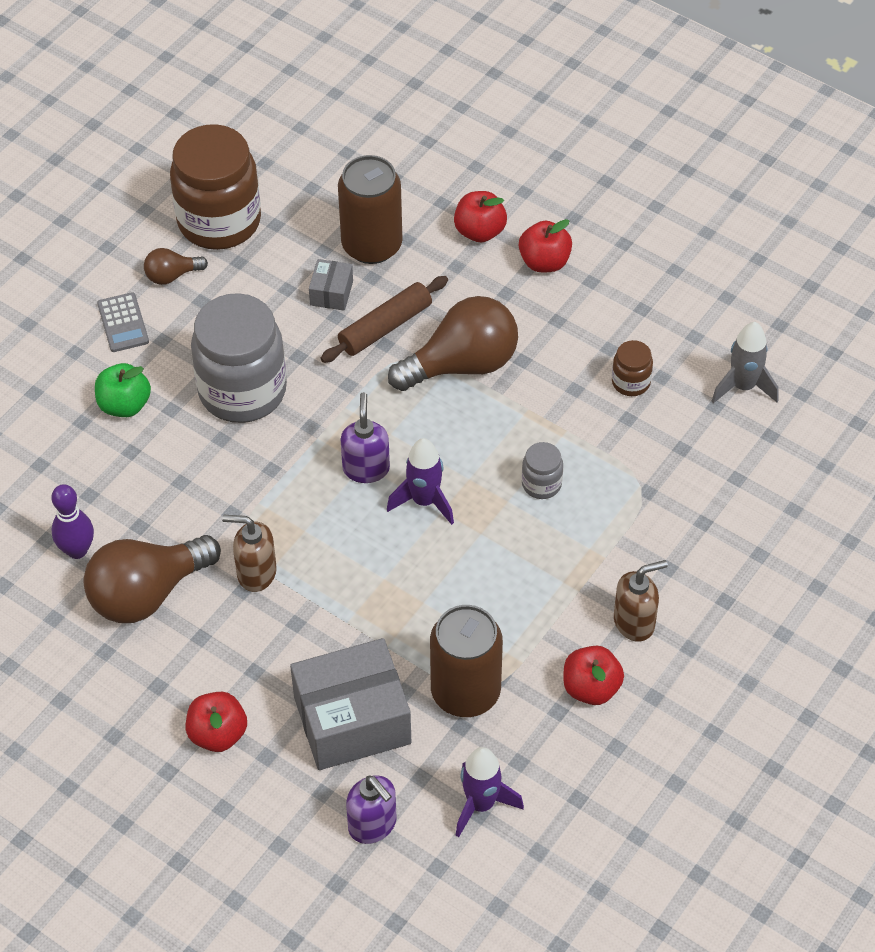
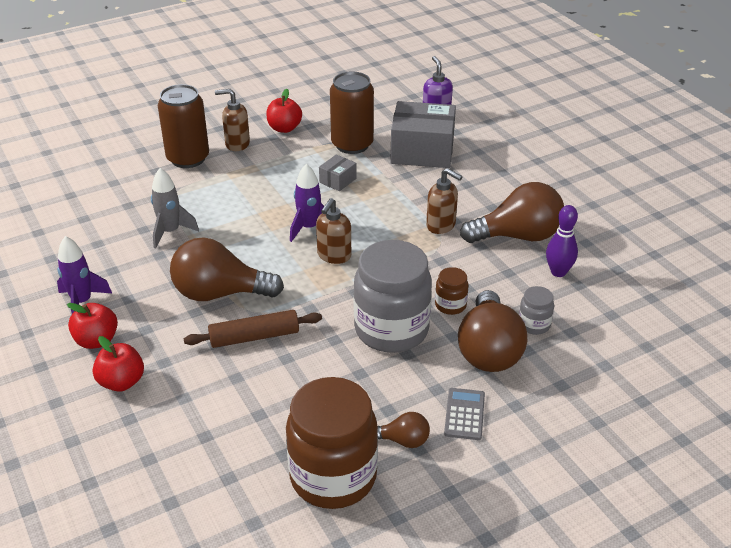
camera: 155 degrees left, 15 degrees down
(124, 405) = (488, 350): green apple -> brown light bulb
(218, 734) = (502, 166): red apple -> none
(331, 293) = (277, 376): grey box -> grey box (338, 180)
(366, 468) = (334, 256): purple soap dispenser -> brown soap dispenser
(372, 245) = (216, 403): brown can -> brown can (188, 158)
(481, 804) = (376, 107): purple rocket -> purple rocket (82, 302)
(541, 484) = (229, 214): grey jar -> grey jar (534, 325)
(631, 382) = (120, 246): brown jar -> brown jar (450, 305)
(743, 386) = (55, 222): grey rocket -> grey rocket (170, 232)

